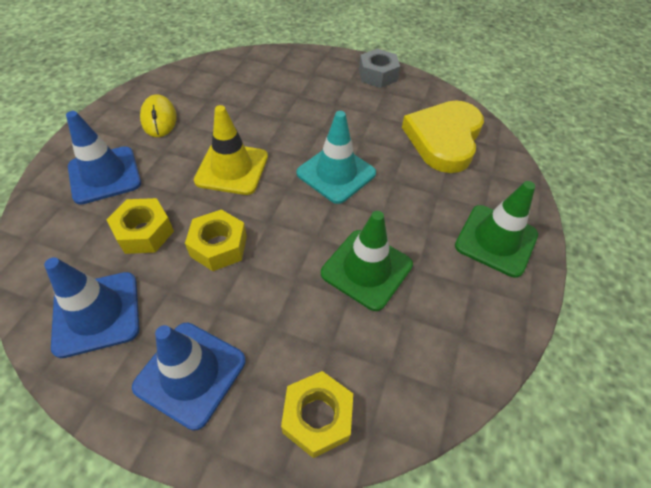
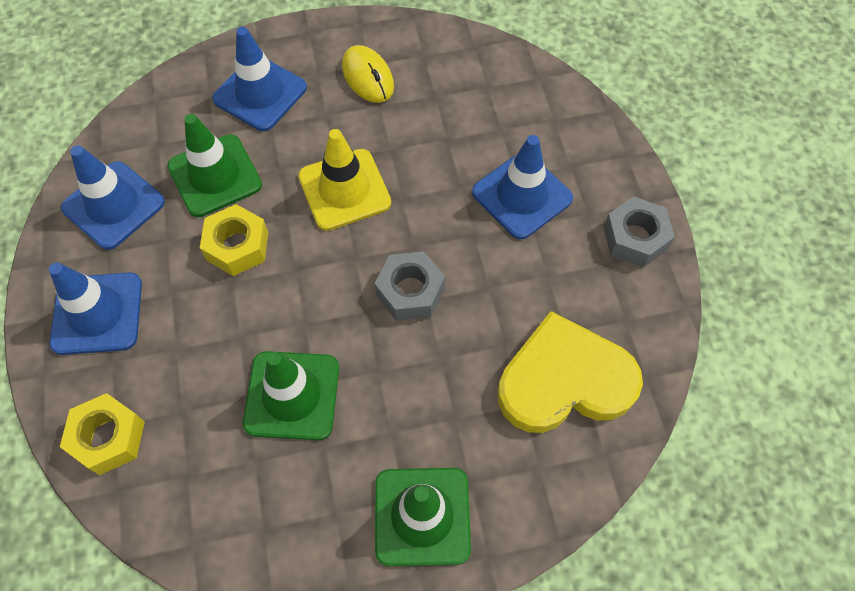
camera: 60 degrees right, 10 degrees up
(144, 232) = (215, 176): yellow nut -> green traffic cone
(159, 119) = (368, 77): yellow mouse -> yellow mouse turned 75 degrees counterclockwise
(313, 99) = (522, 195): none -> blue traffic cone
(336, 173) = (410, 291): turquoise traffic cone -> grey nut

